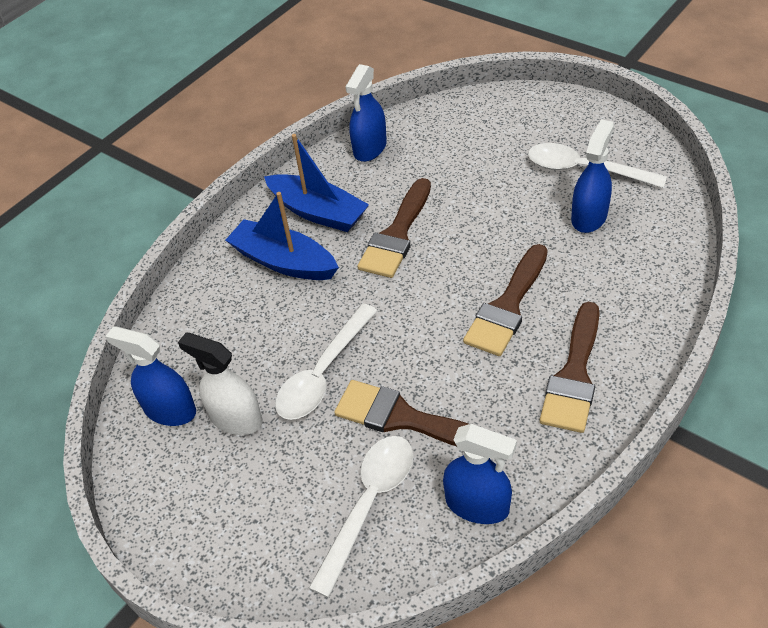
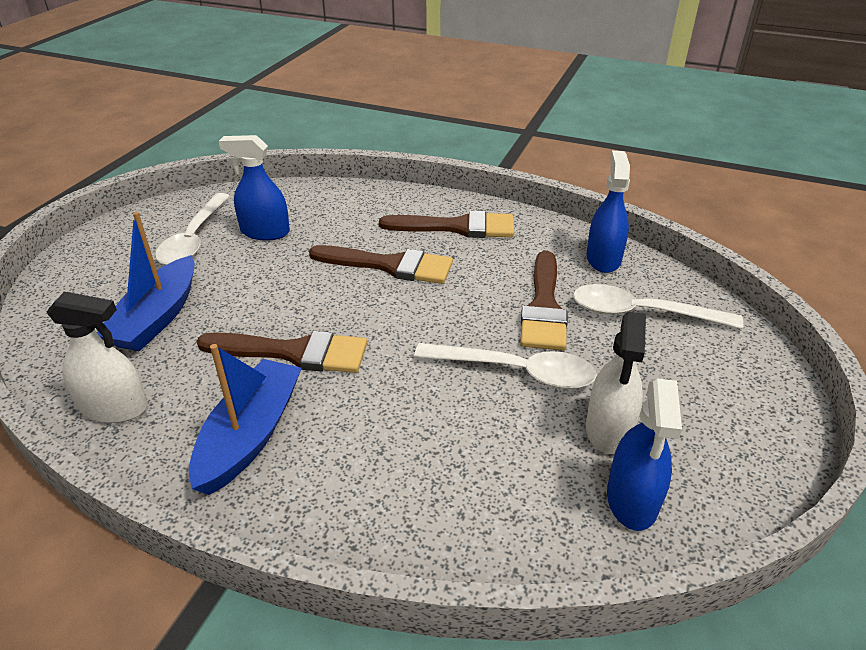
camera: 110 degrees left, 10 degrees down
(284, 261) = (351, 449): blue boat -> blue boat (157, 317)
(370, 148) = (114, 408): blue spray bottle -> white spray bottle

